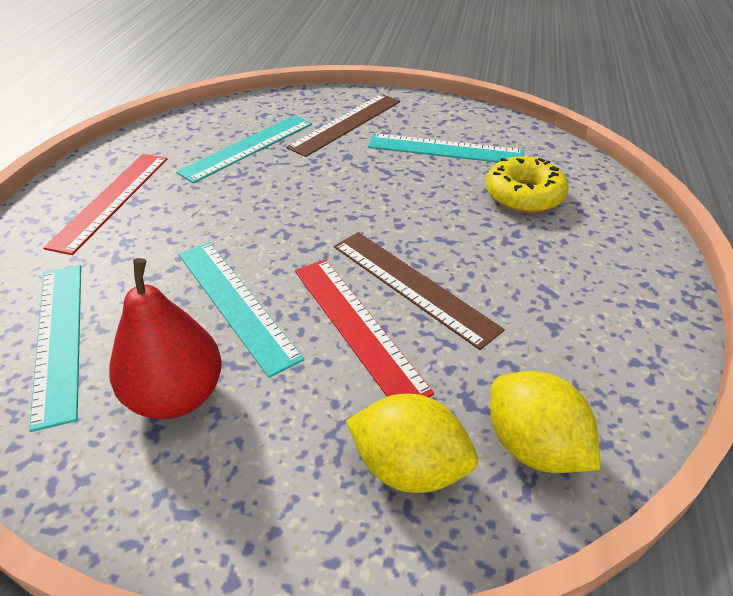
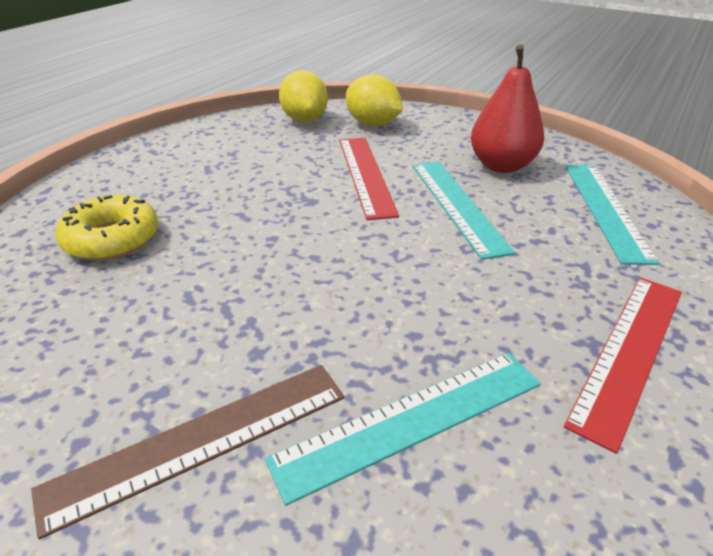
camera: 160 degrees left, 5 degrees down
(412, 286) = (305, 189): brown ruler -> none
(445, 149) = (109, 326): turquoise ruler -> none

